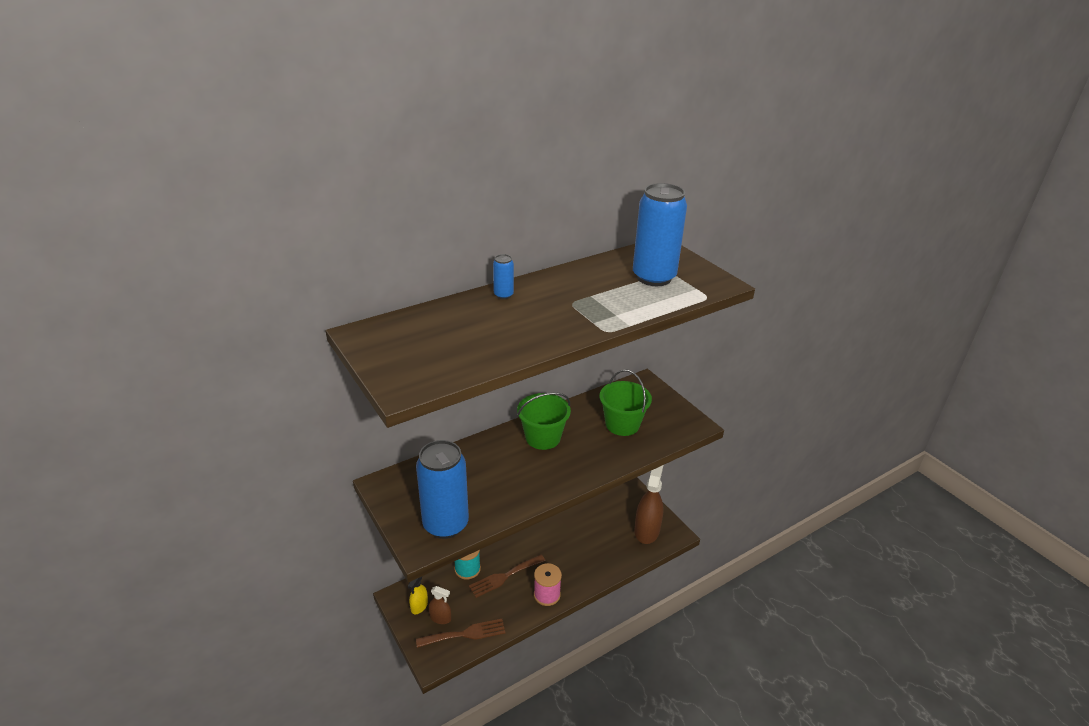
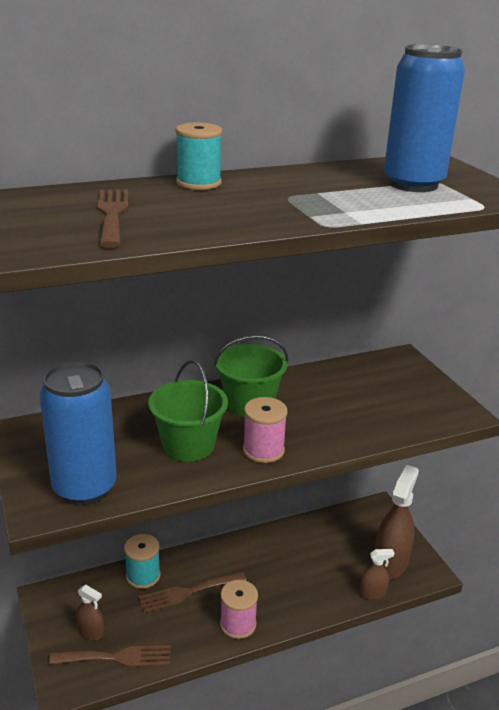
camera: 10 degrees right, 5 degrees down
(419, 606) = (68, 612): yellow spray bottle -> none
(457, 338) = (112, 214): none -> brown fork
(503, 295) = (199, 183): blue can -> turquoise spool
(563, 475) = (263, 450): none -> pink spool
(622, 424) = (361, 401): green bucket -> green bucket (188, 445)
(638, 556) = (372, 593): none -> brown spray bottle

